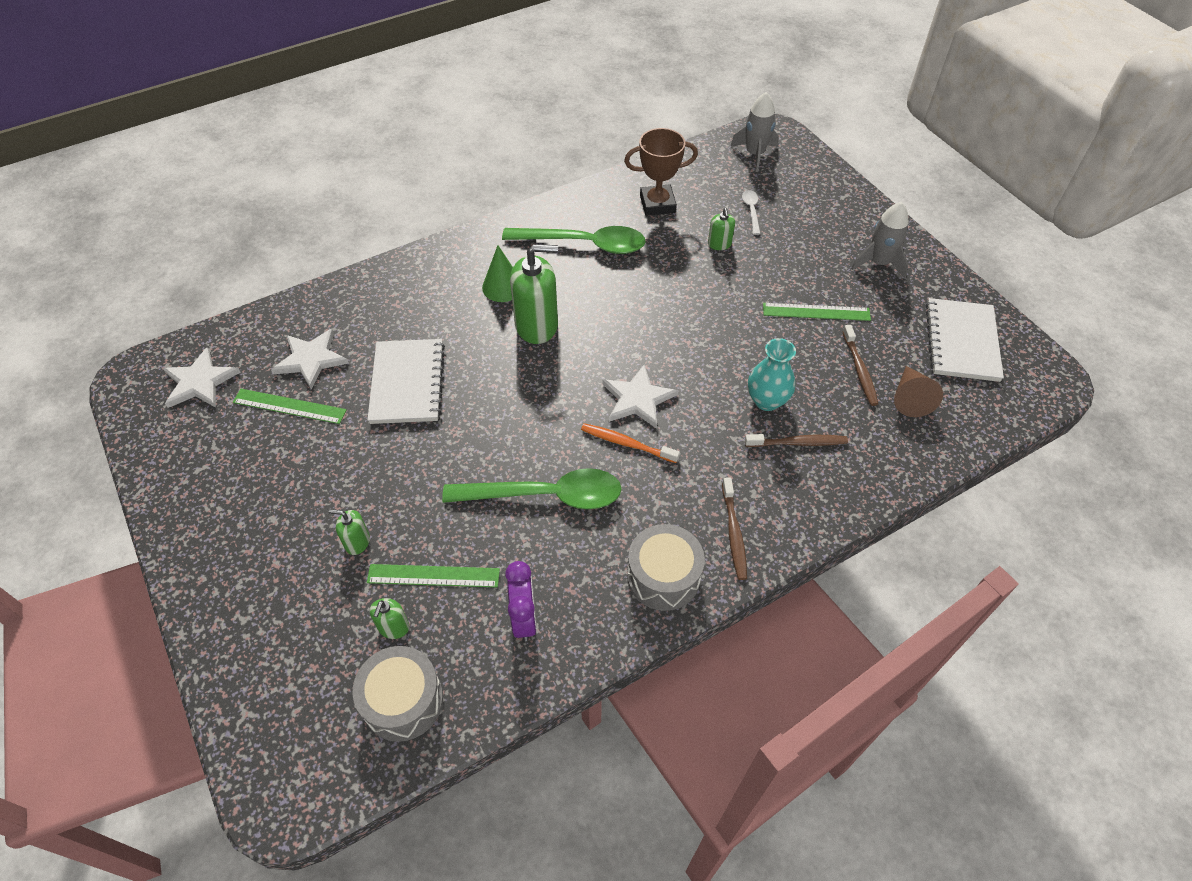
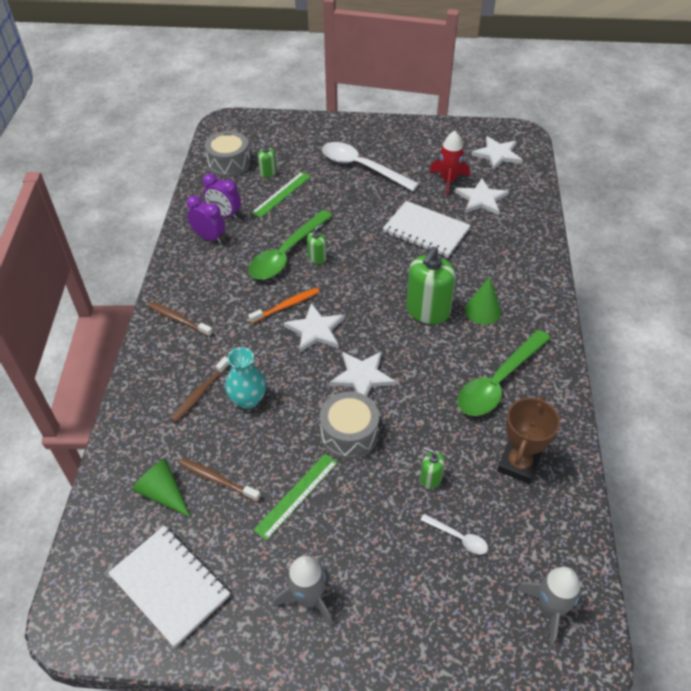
camera: 125 degrees right, 5 degrees down
(289, 406) = (448, 180): green ruler -> red rocket
(312, 514) = (362, 167): none -> white spoon
(357, 542) = (328, 176): green soap dispenser -> green soap dispenser (317, 258)
(581, 603) = (209, 237): none -> purple clock
(661, 333) = (362, 376): none -> white star
(663, 576) = (188, 275): grey drum -> grey drum (349, 434)
(910, 398) = (163, 493): brown cone -> green cone

